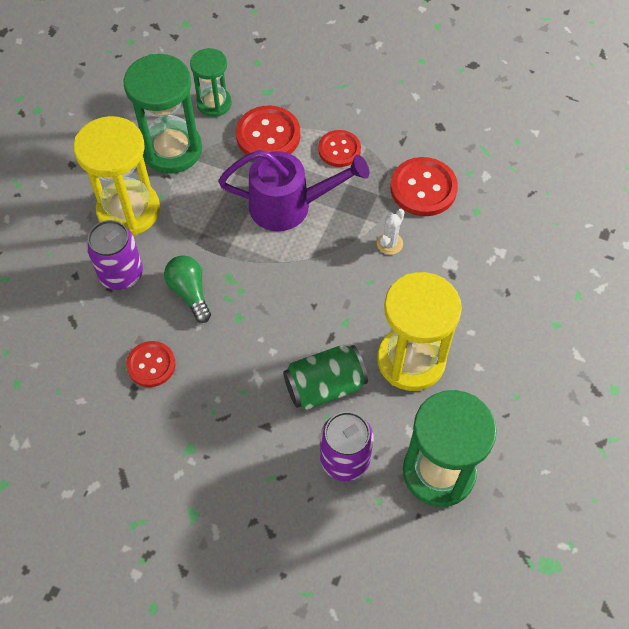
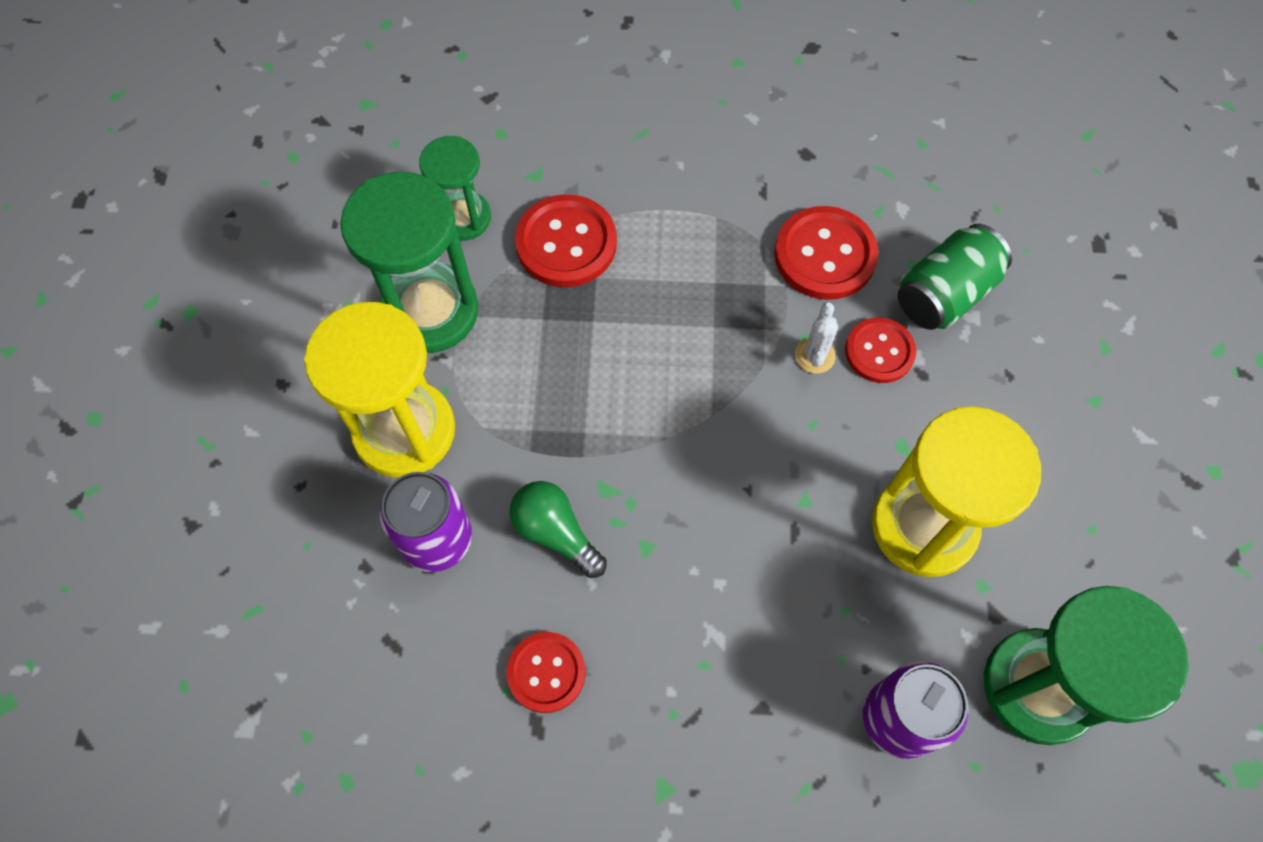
camera: 20 degrees left, 5 degrees up
(289, 206) = (645, 344): purple watering can -> none
(324, 386) = (819, 612): green can -> green can (944, 294)
(339, 149) = (680, 233): red button -> red button (879, 351)

